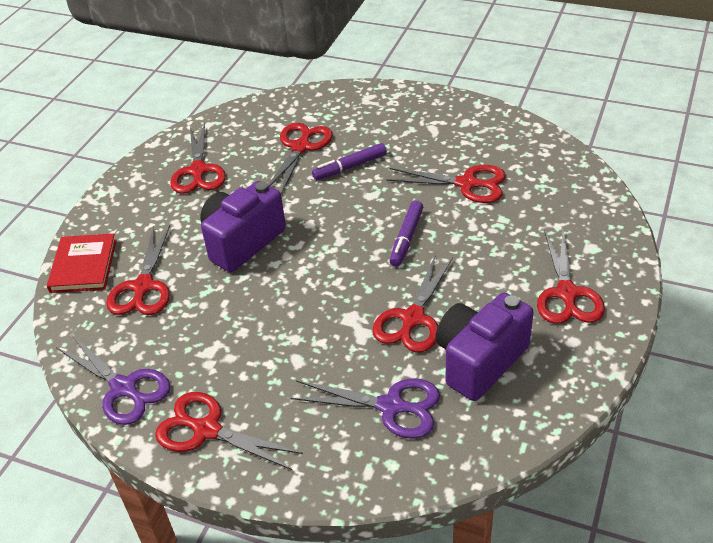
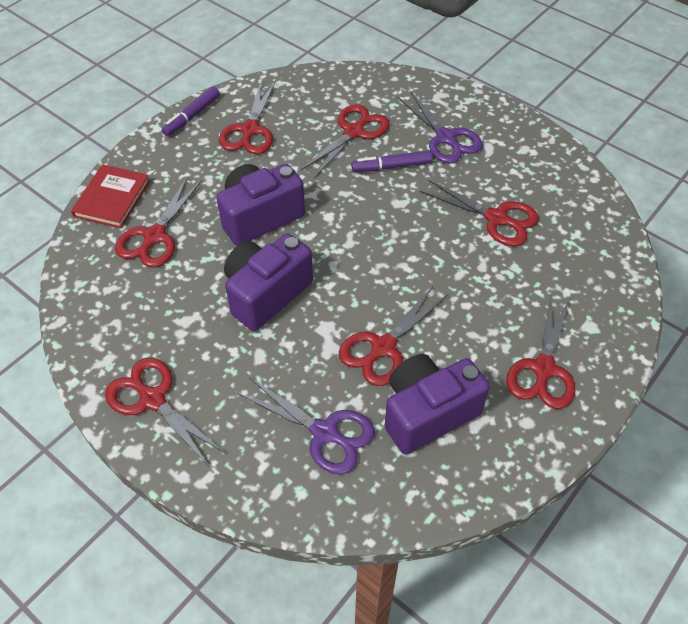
camera: 15 degrees right, 10 degrees up
(124, 388) = (99, 333): purple scissors -> purple scissors (446, 138)
(279, 305) = (266, 294): none -> purple camera
(406, 238) = (413, 260): purple marker -> purple marker (192, 116)

